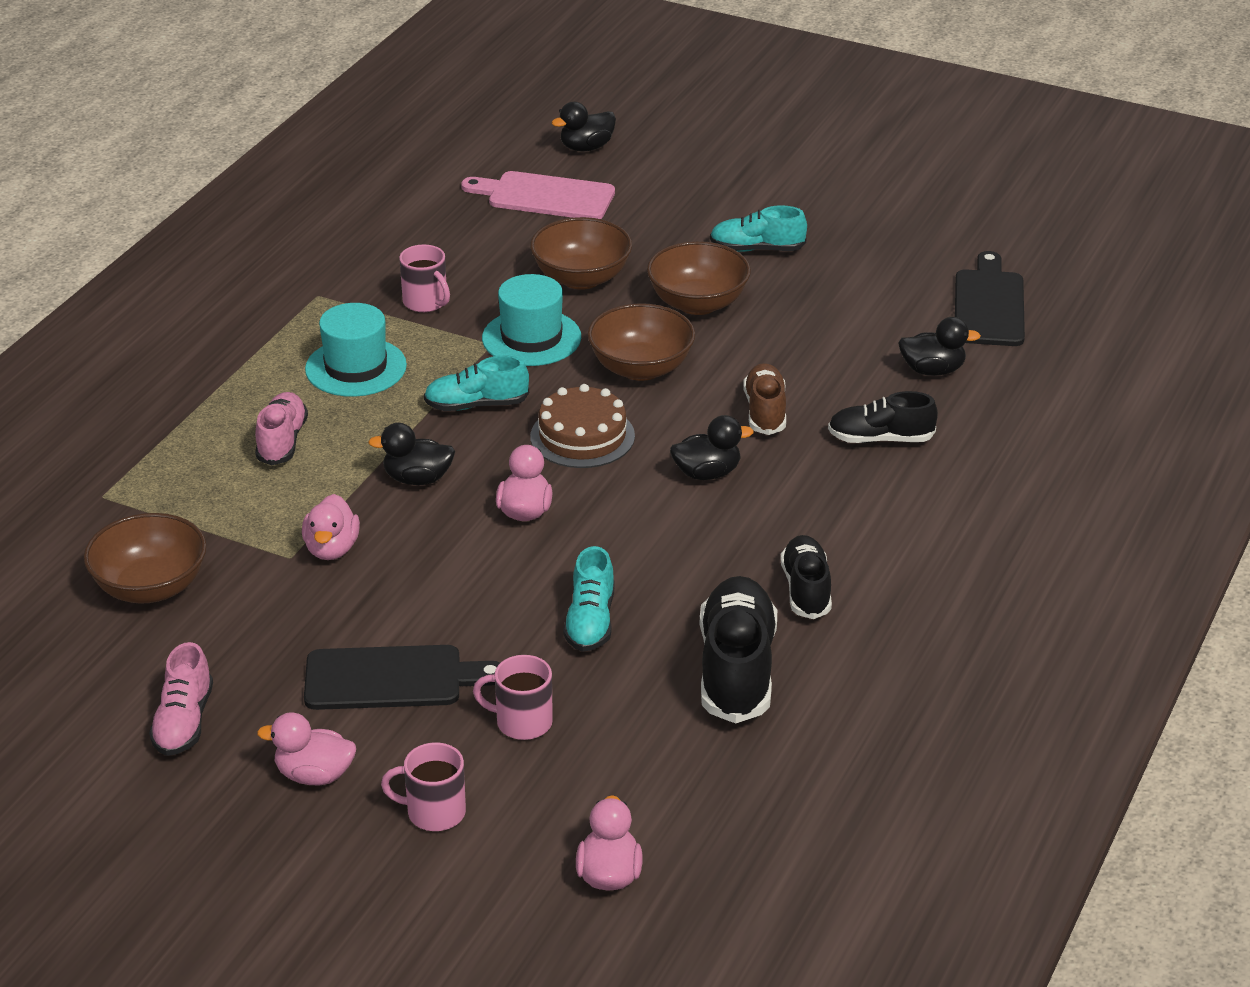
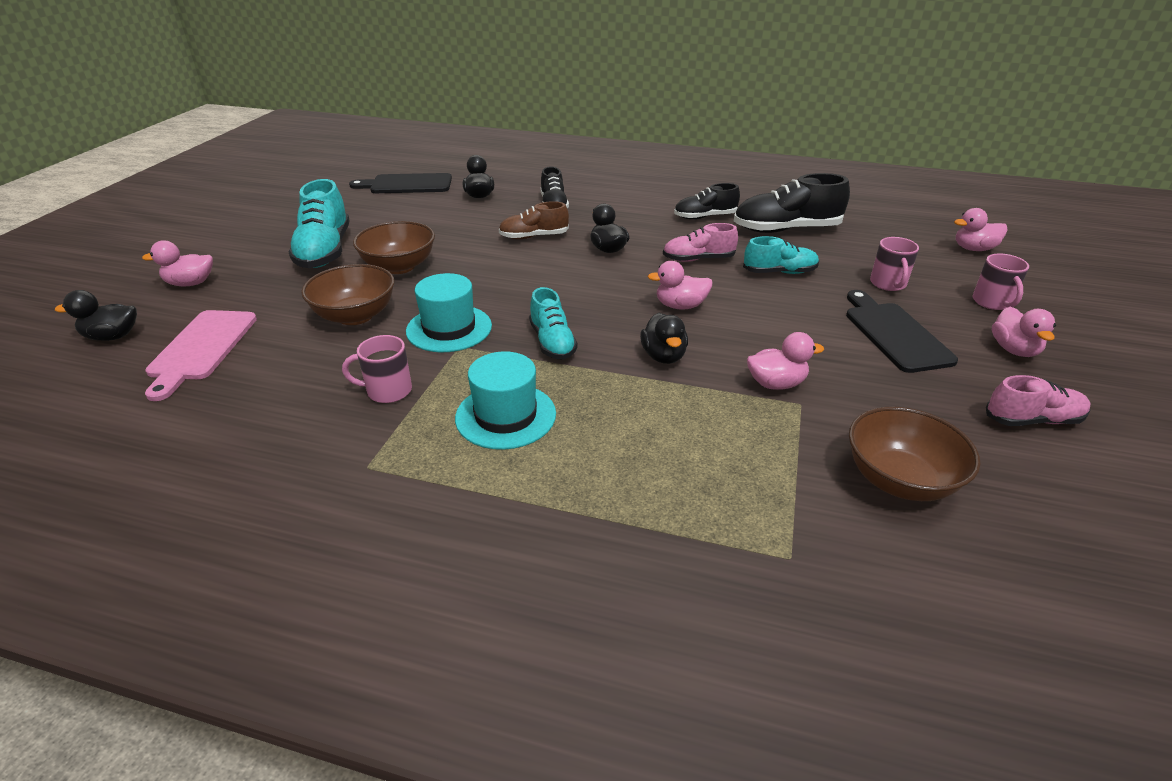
camera: 100 degrees left, 0 degrees up
(282, 441) = (640, 440): pink shoe -> pink shoe (698, 259)
(426, 302) = (387, 391): pink mug -> pink mug turned 135 degrees counterclockwise
(582, 436) = (581, 294): brown cake -> none
(586, 147) = (112, 336): black duck -> black duck turned 120 degrees clockwise
(641, 368) = (488, 280): brown bowl -> none
(691, 172) = (190, 283): none -> pink duck
(757, 249) = (325, 251): turquoise shoe -> turquoise shoe, size x1.63

